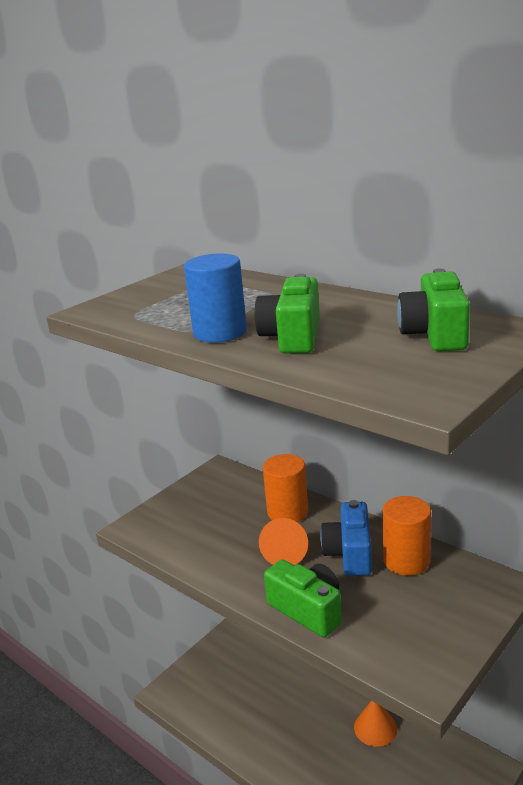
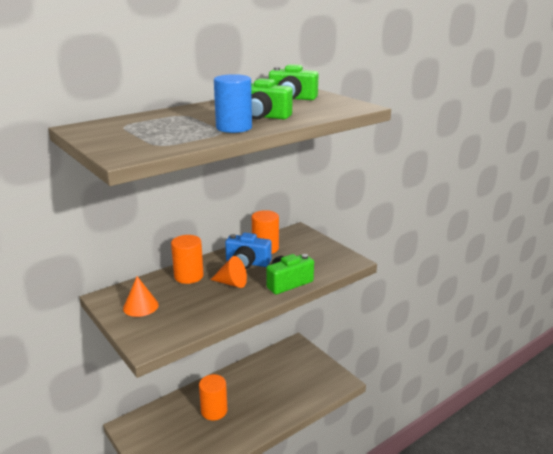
camera: 80 degrees left, 0 degrees up
(289, 702) = (214, 411): none -> orange cylinder
(375, 728) = (253, 376): orange cone -> orange cone (140, 306)

